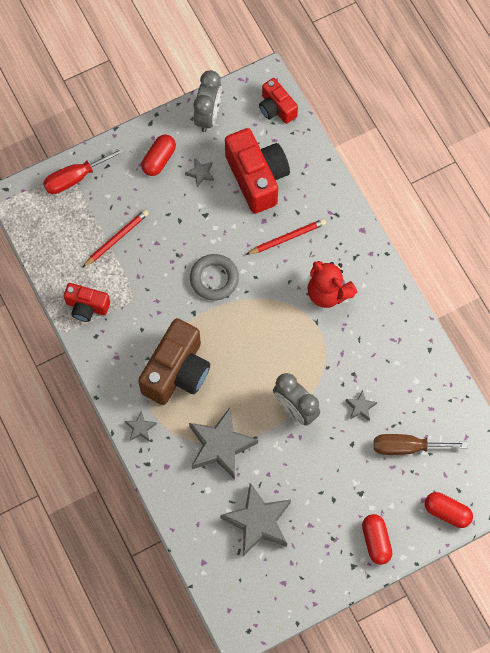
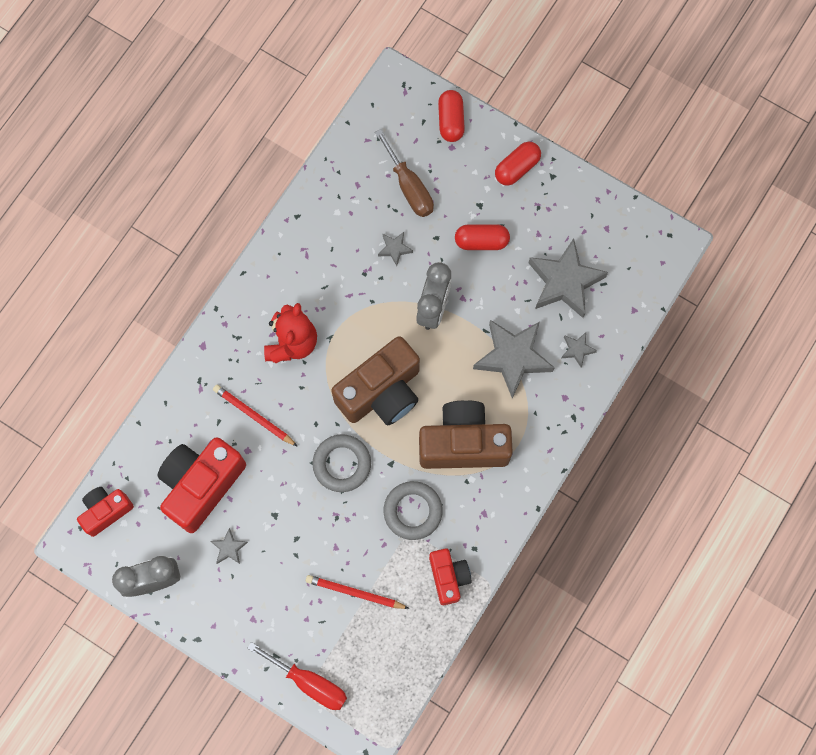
camera: 120 degrees left, 5 degrees up
(140, 428) = (542, 445): grey star -> grey star (577, 350)
(149, 308) = (413, 511): none -> grey ring
(159, 159) = (237, 603): red capsule -> red capsule (481, 241)
(251, 335) = (381, 392): none -> brown camera
(276, 108) = (106, 511): red camera -> red camera turned 150 degrees counterclockwise

